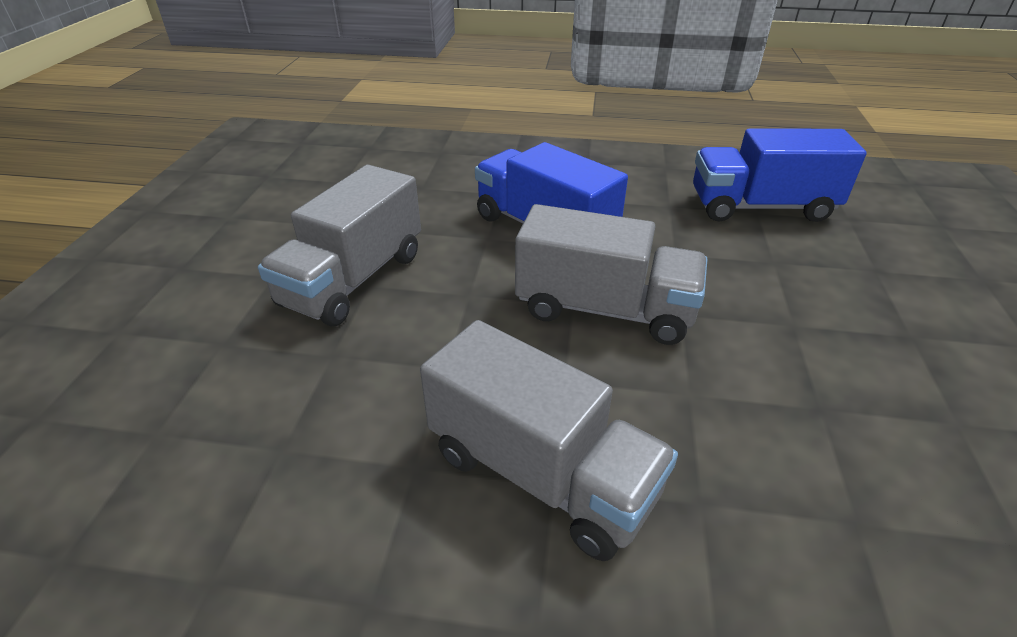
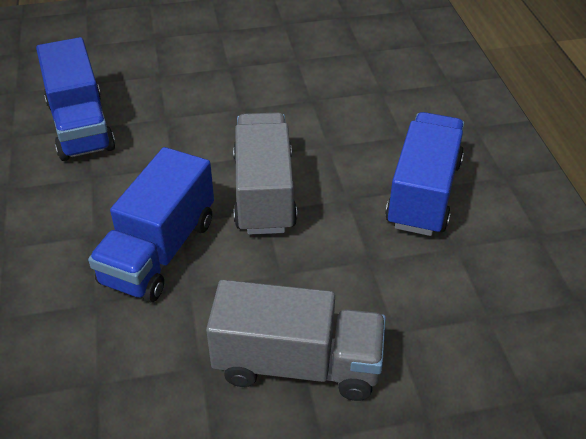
camera: 110 degrees left, 5 degrees up
(541, 473) = (423, 193): grey truck -> blue truck

